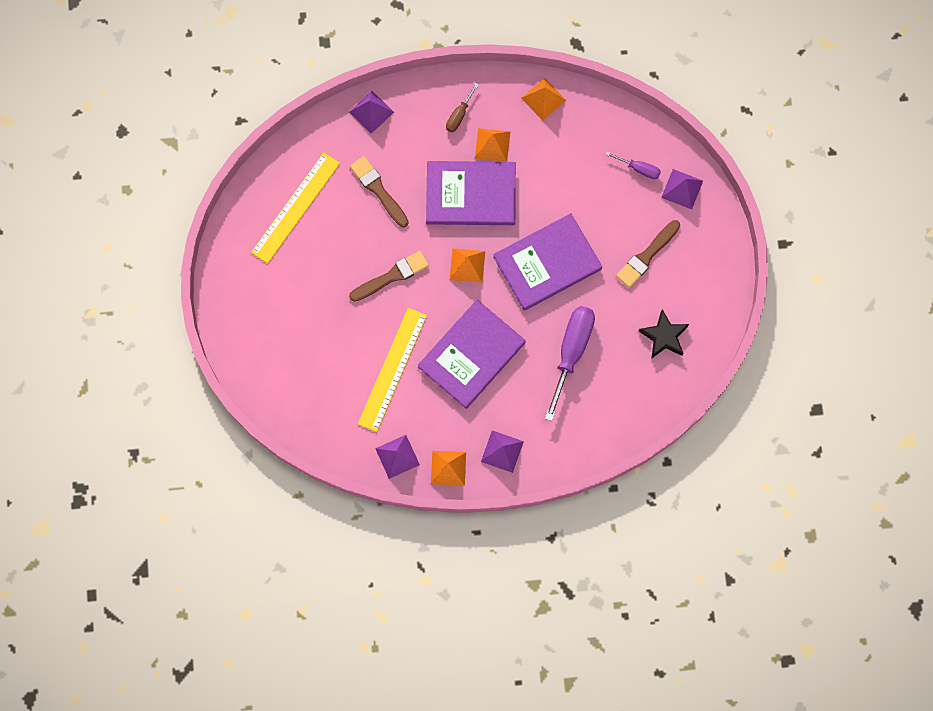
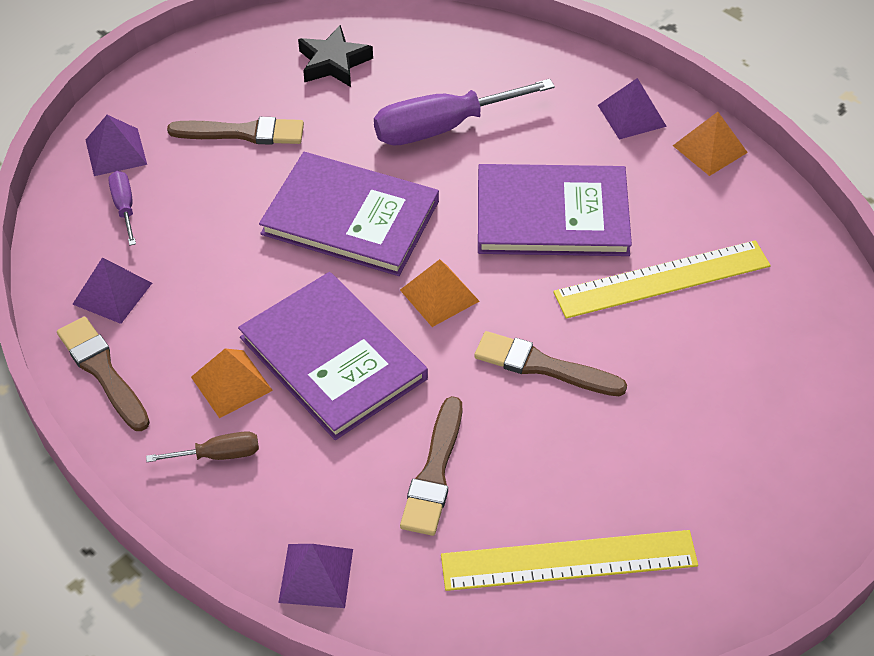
camera: 130 degrees left, 25 degrees down
(397, 456) = (757, 202): purple pyramid -> purple pyramid (112, 293)
(543, 99) = (103, 371): orange pyramid -> brown brush

